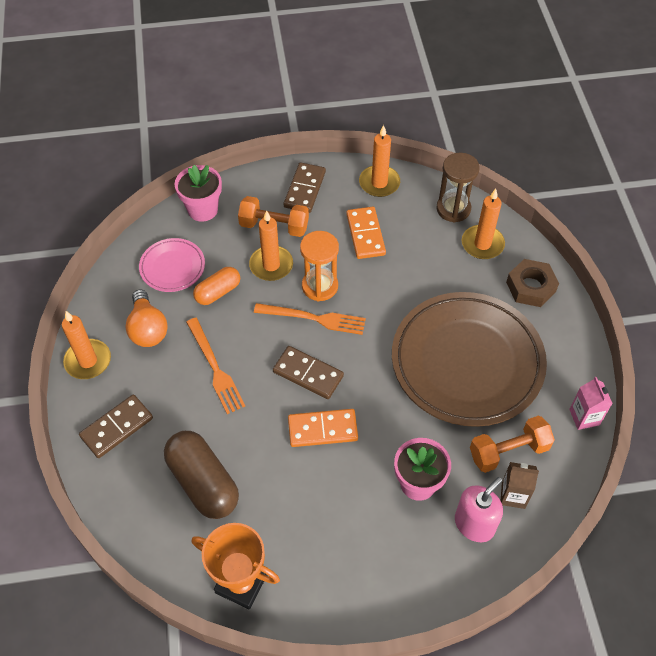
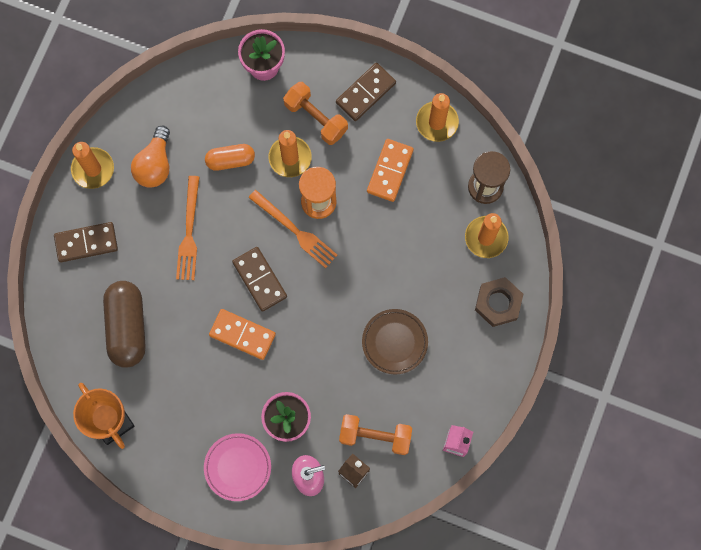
camera: 30 degrees right, 20 degrees up
(172, 267) = (206, 114): pink plate -> pink plate (237, 467)
(467, 362) = (394, 342): brown plate -> brown plate, size x0.46

